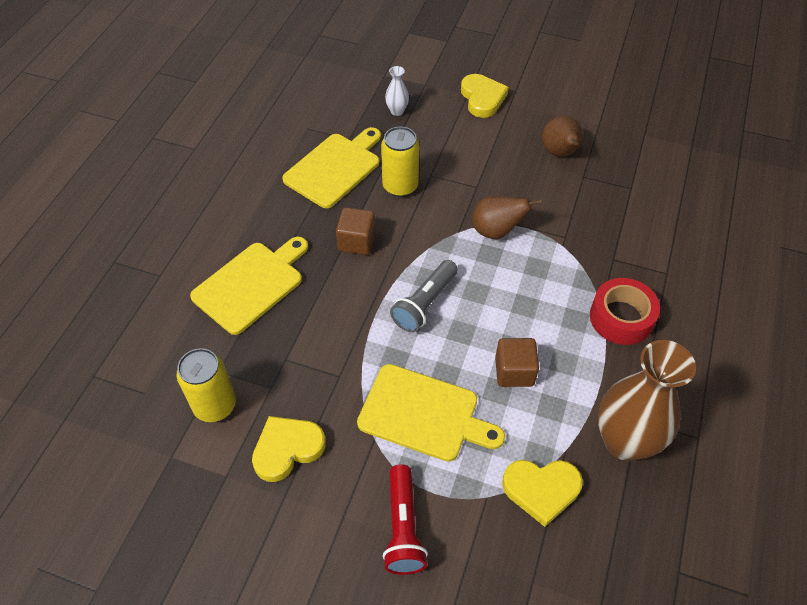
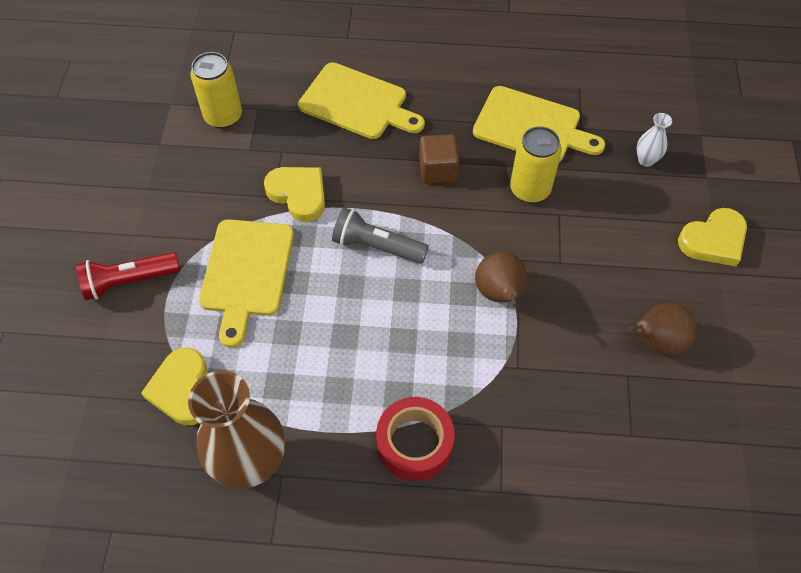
camera: 75 degrees right, 5 degrees up
(287, 449) = (191, 178): yellow heart -> yellow heart (298, 194)
(514, 372) = (313, 343): brown cube -> none

